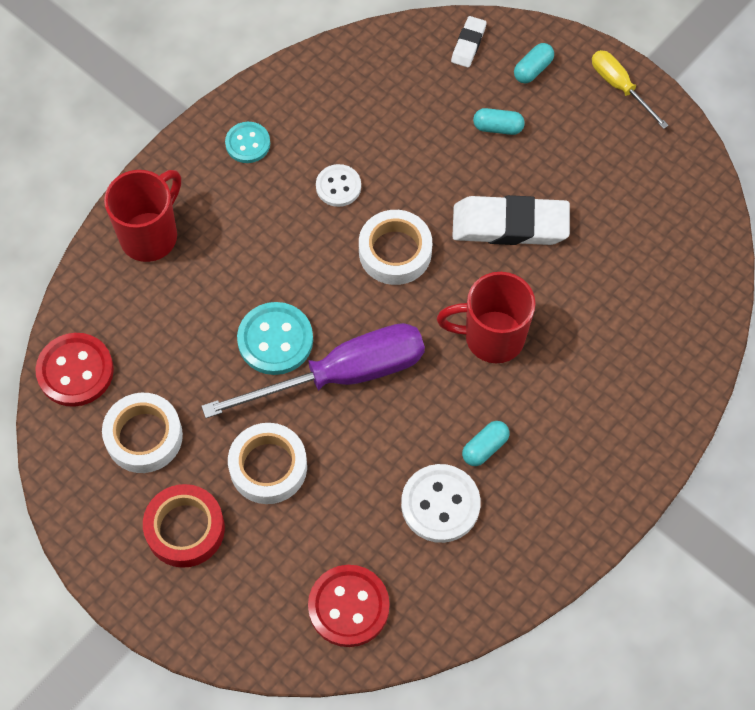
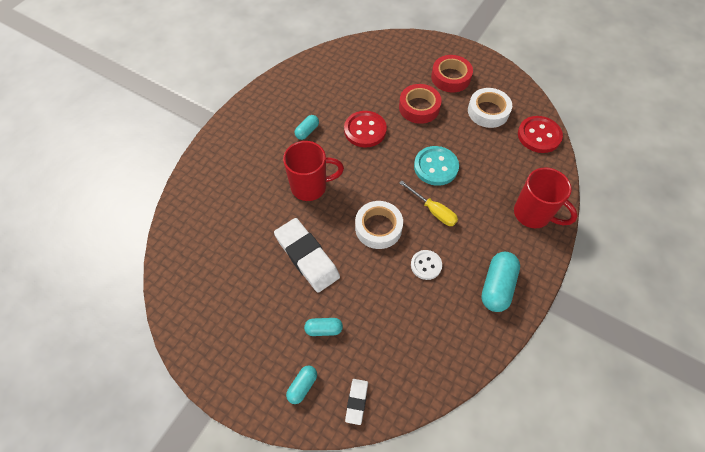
camera: 170 degrees right, 5 degrees down
(150, 235) = (533, 214): red mug -> red mug turned 75 degrees counterclockwise
(248, 143) = (497, 286): turquoise button -> turquoise capsule
(268, 467) = (419, 107): white tape -> red tape
(342, 375) = (392, 154): purple screwdriver -> none
(348, 606) = (363, 60): red button -> red button (365, 130)
(440, 504) = (327, 104): white button -> none
(510, 225) = (307, 257): white eraser -> white eraser turned 60 degrees clockwise
(620, 87) = (233, 381): yellow screwdriver -> yellow screwdriver (433, 210)

